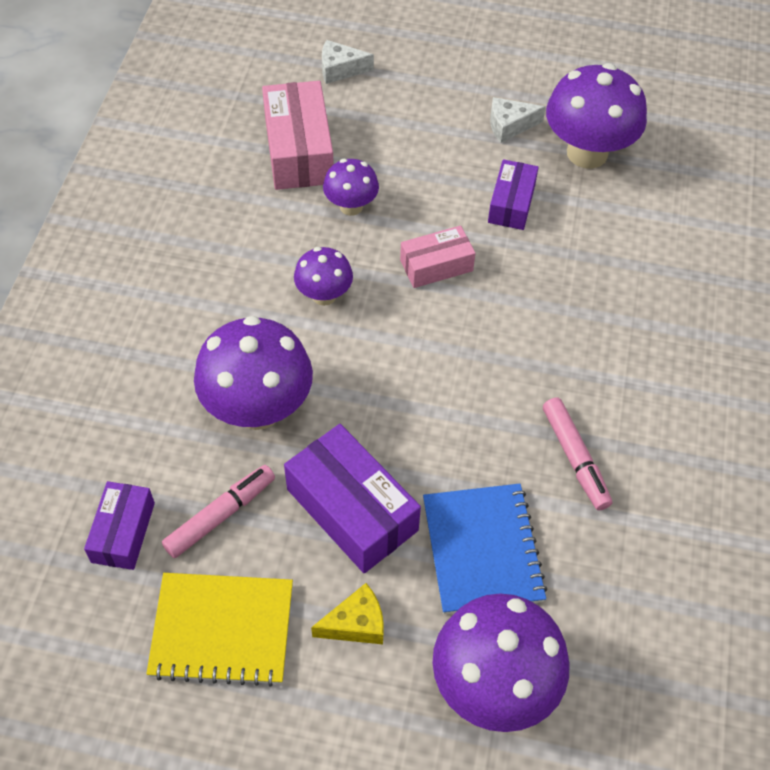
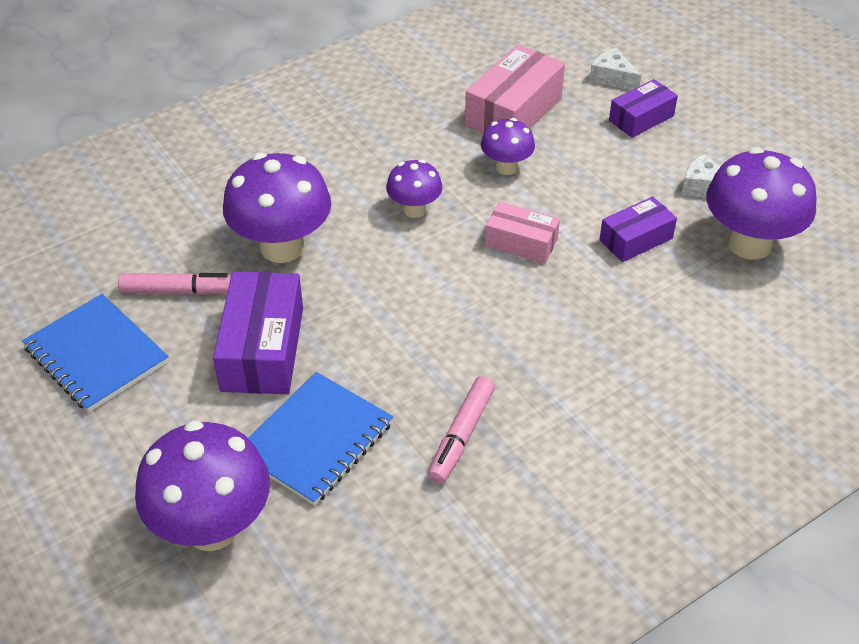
camera: 45 degrees right, 10 degrees down
(123, 532) = (114, 258): purple box -> purple box (641, 118)
(222, 630) = (96, 355): yellow notebook -> blue notebook
(356, 624) = (176, 416): yellow cheese -> none

